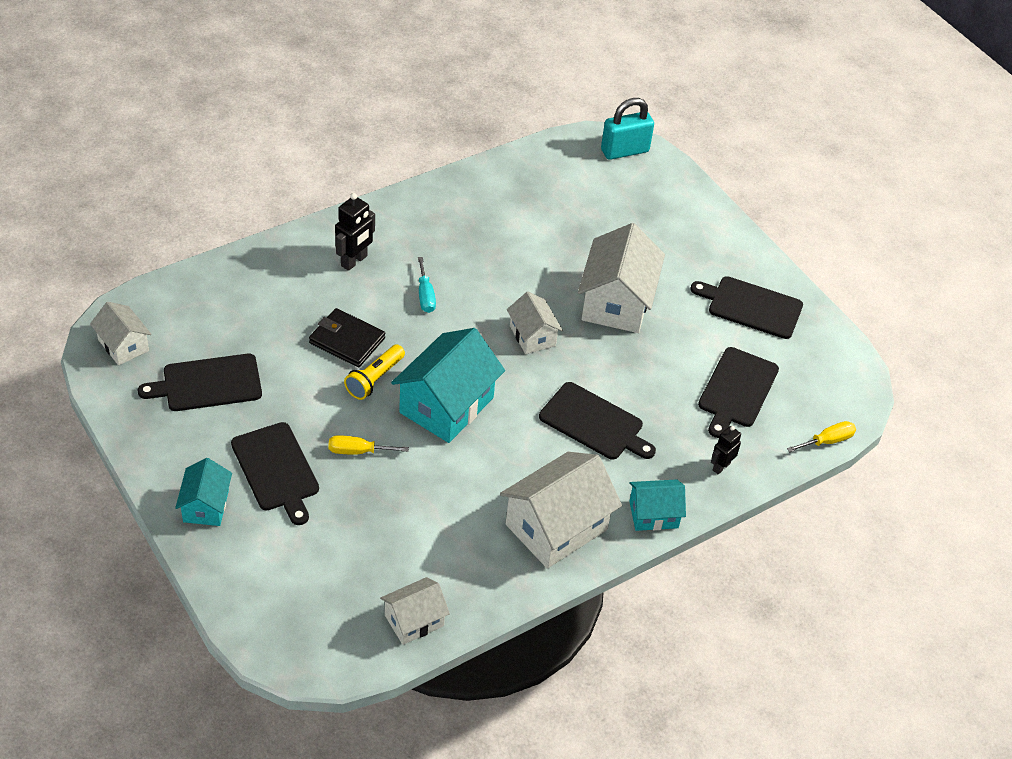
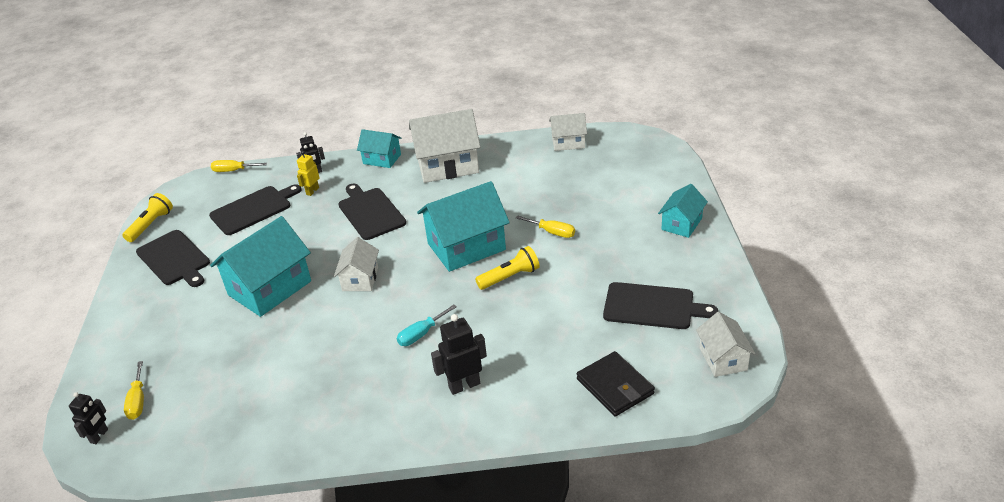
camera: 145 degrees left, 10 degrees down
(276, 470) = (620, 234): black cutting board -> none
(347, 340) = (515, 312): black wallet -> black wallet (615, 386)
(425, 295) = (421, 334): turquoise screwdriver -> turquoise screwdriver turned 150 degrees counterclockwise
(616, 302) = (270, 288): white house -> turquoise house
(624, 151) = (99, 436): turquoise padlock -> black robot
(624, 180) = (138, 401): none -> yellow screwdriver
(694, 436) = (312, 191): none -> yellow robot
(829, 339) = (151, 225): none -> yellow flashlight

